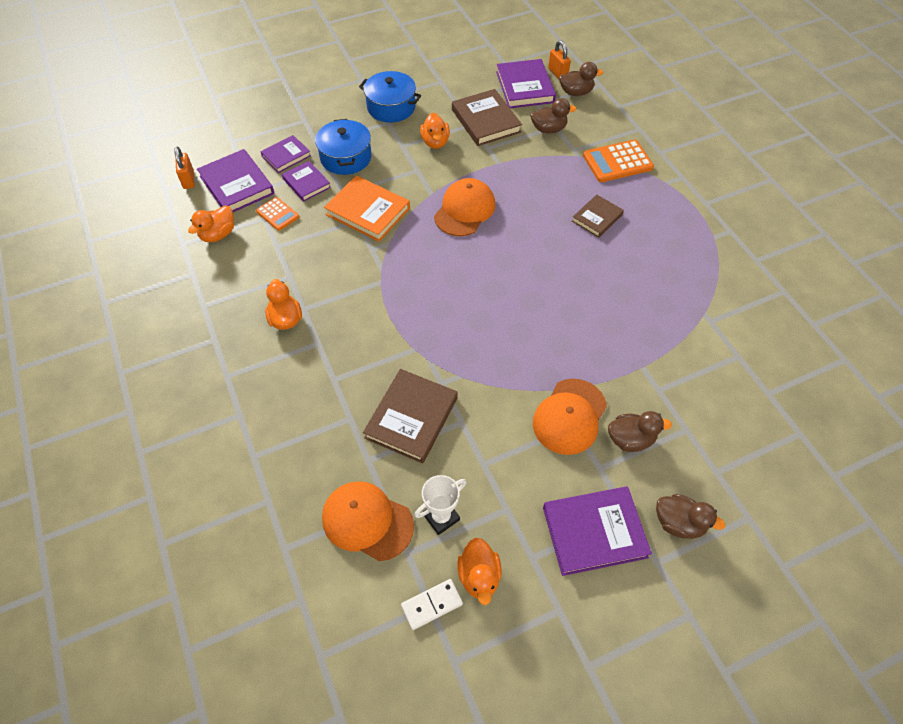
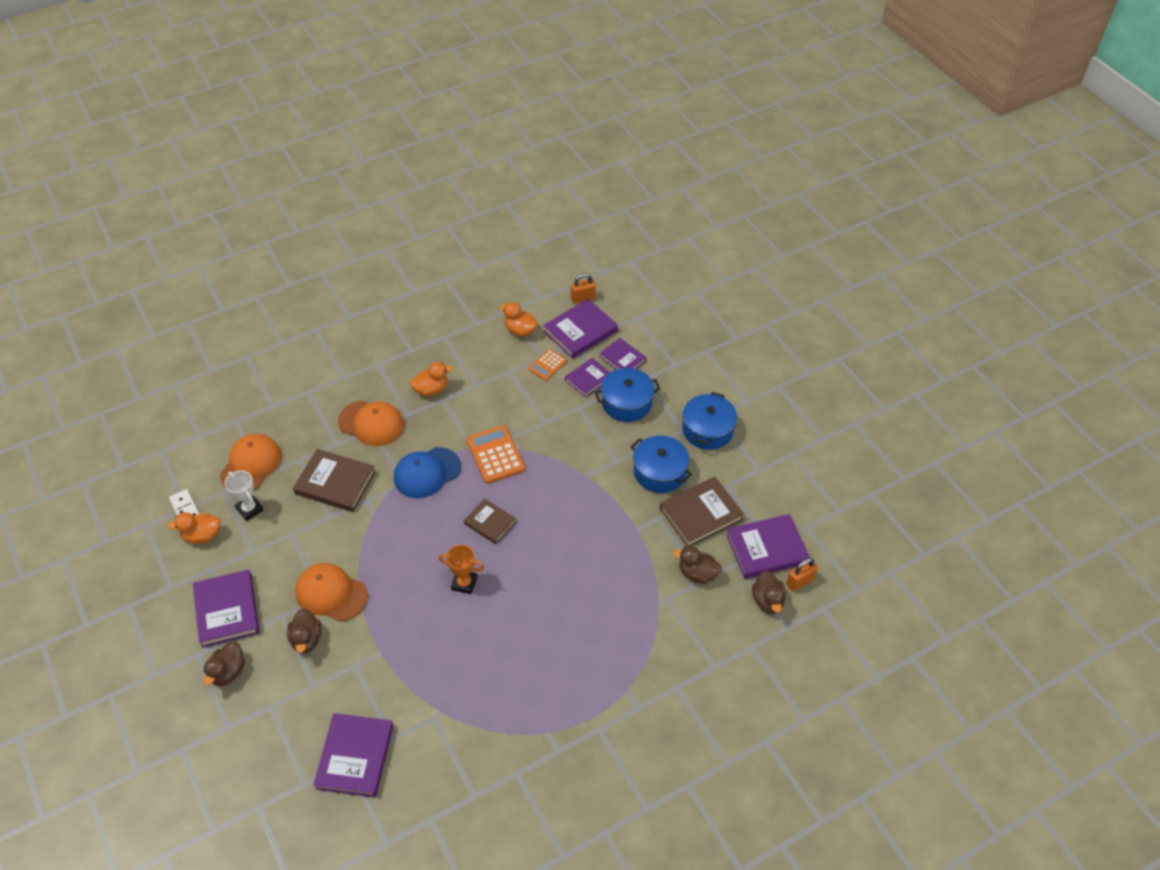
camera: 85 degrees right, 5 degrees down
(368, 211) = (557, 428): orange book -> none
(409, 324) = (427, 473): none -> blue cap
(435, 142) = (659, 472): orange duck -> blue pot
(464, 210) = (566, 503): orange cap -> orange cap (371, 423)
(548, 129) = (697, 573): brown duck -> brown duck turned 120 degrees clockwise
(557, 293) = (464, 583): none -> orange trophy
(597, 218) = (565, 619): brown book -> brown book (490, 523)
(617, 162) = (654, 641): orange calculator -> orange calculator (495, 455)
(763, 387) = (355, 757): none -> purple book

